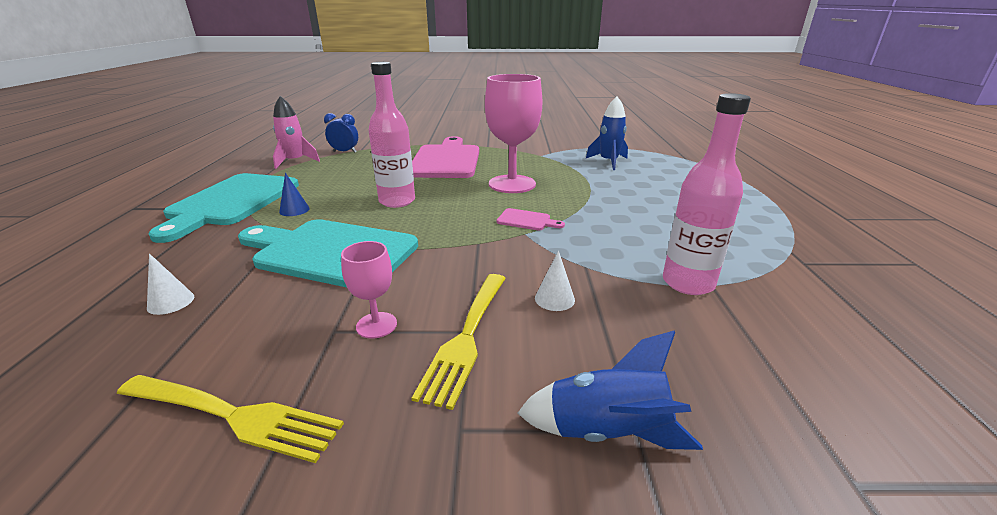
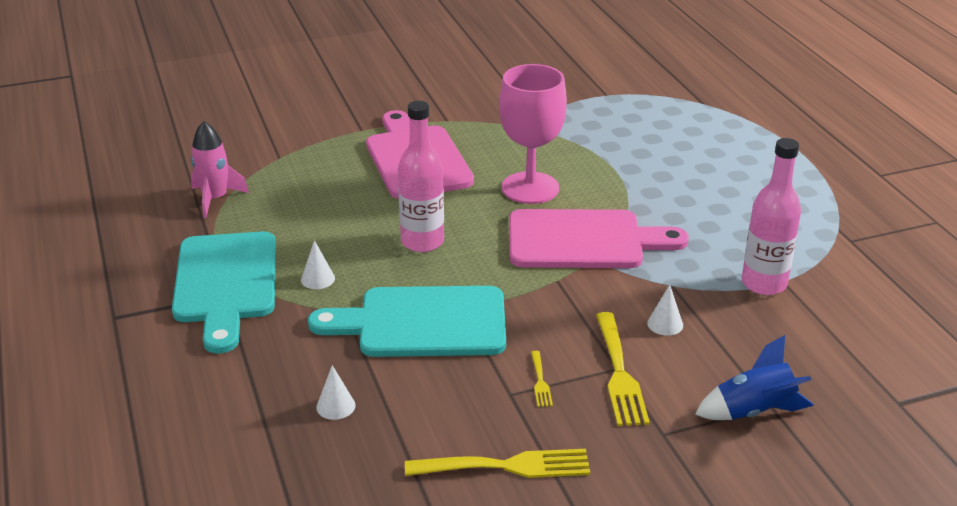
camera: 20 degrees left, 5 degrees up
(294, 210) = (318, 279): blue cone -> white cone
(344, 152) = (262, 167): blue clock -> none
(376, 325) = (540, 381): pink goblet -> yellow fork
(526, 220) = (584, 240): pink cutting board -> pink cutting board, size x2.47
(608, 162) = (617, 126): blue rocket -> none

